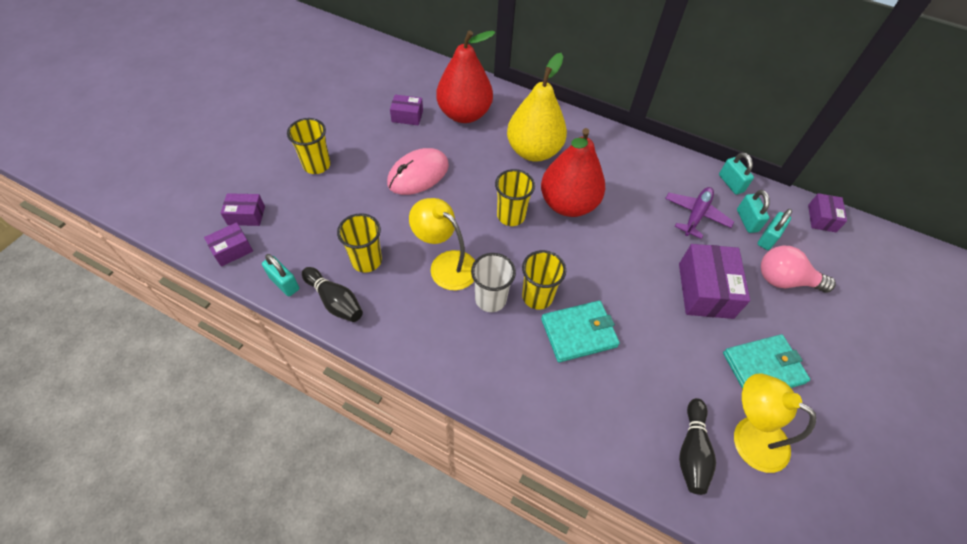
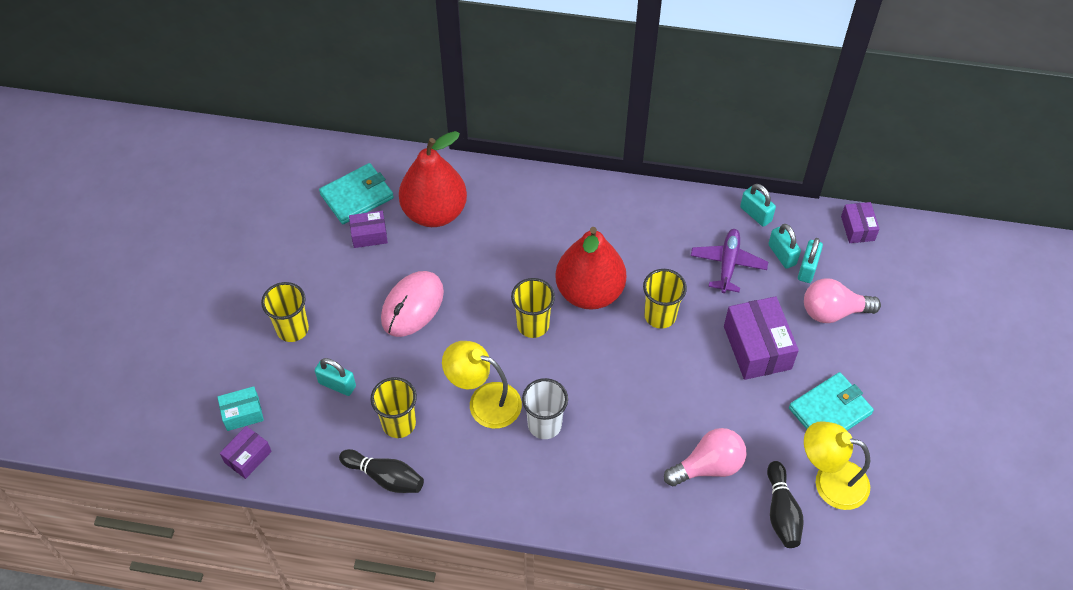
camera: 15 degrees left, 0 degrees up
(246, 215) = (242, 413): purple box -> turquoise box
(284, 283) = (322, 475): turquoise padlock -> turquoise padlock (337, 384)
(533, 151) = (531, 237): yellow pear -> none
(537, 296) = (591, 407): yellow cup -> yellow cup (660, 315)
(579, 333) = (644, 432): turquoise wallet -> turquoise wallet (357, 196)
(630, 383) = (708, 466): none -> pink light bulb

